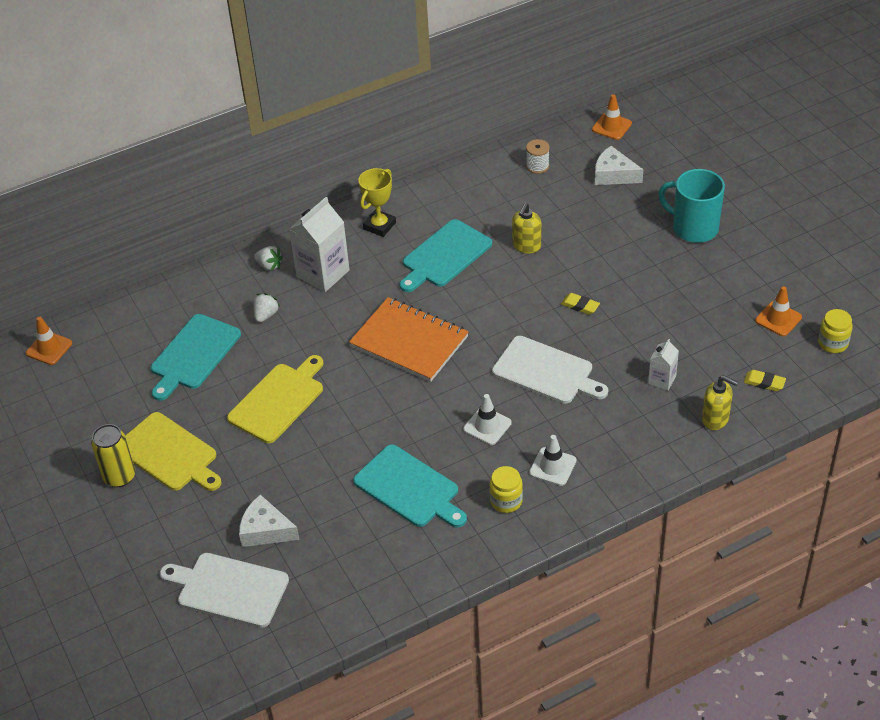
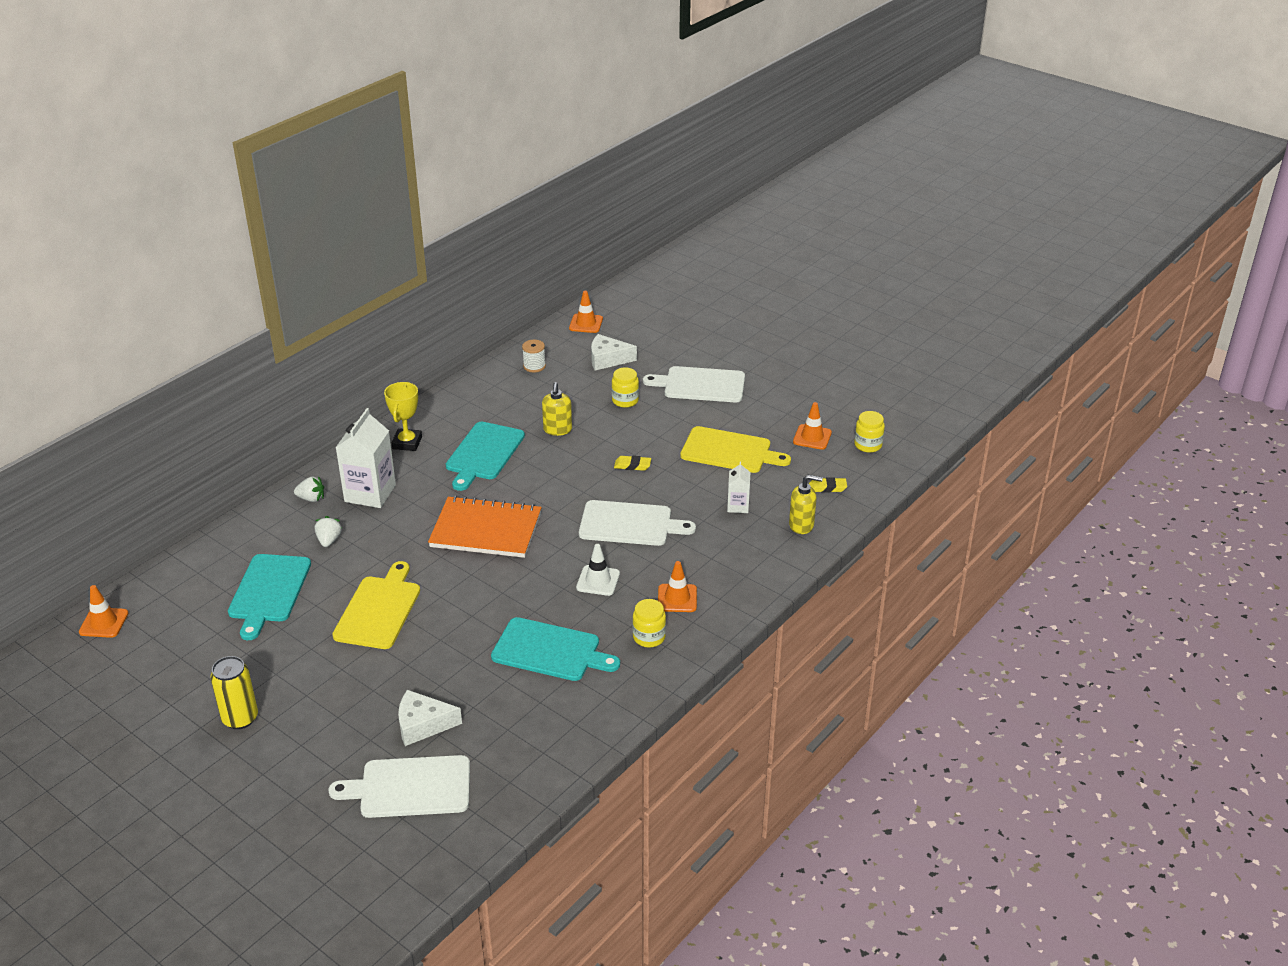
camera: 25 degrees left, 10 degrees down
(169, 454) = (285, 684): yellow cutting board -> yellow cutting board (729, 451)
(552, 467) = (677, 598): white traffic cone -> orange traffic cone
(608, 228) = (625, 401): none -> yellow jar
(693, 228) = (701, 385): turquoise mug -> white cutting board

